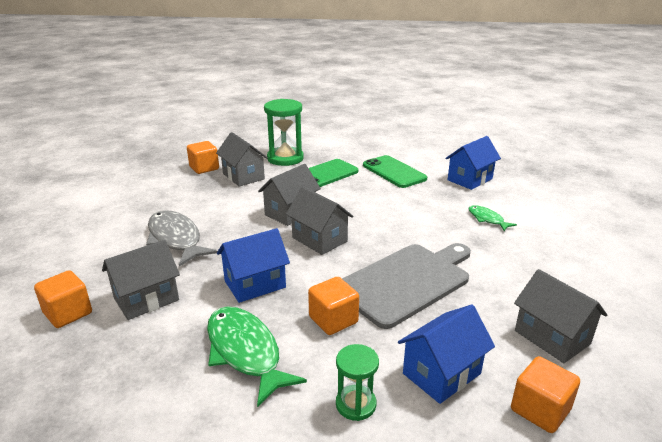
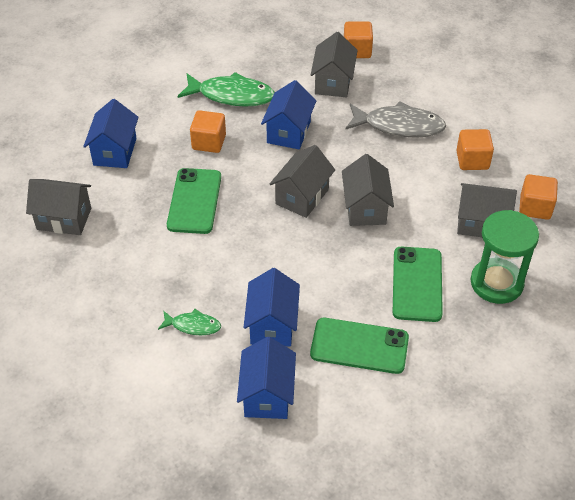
camera: 135 degrees right, 20 degrees up
(319, 239) = (302, 196): grey house -> grey house turned 60 degrees counterclockwise
(356, 404) = (145, 109): green hourglass -> none
(406, 282) = (194, 201): grey cutting board -> green phone
(433, 198) = (272, 325): none -> blue house
(540, 410) = (48, 165): orange cube -> orange cube (472, 160)

